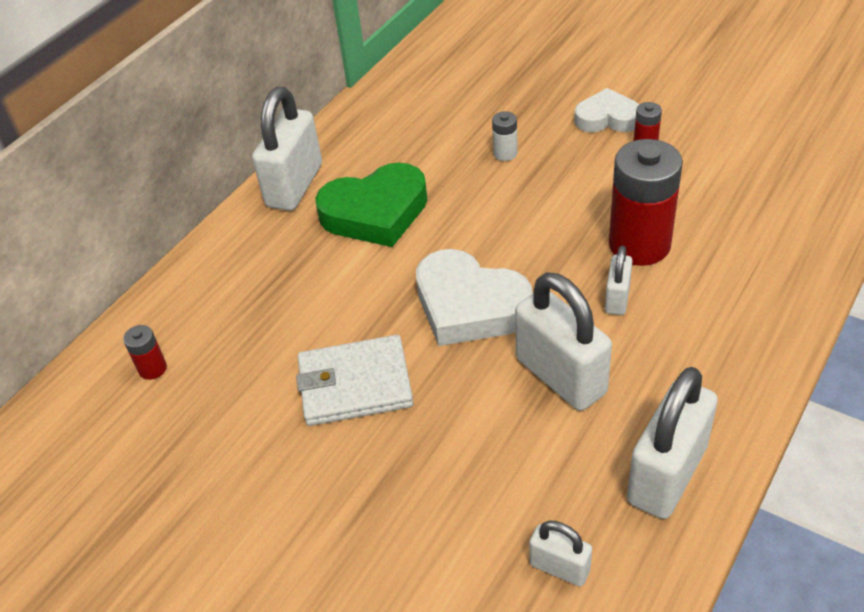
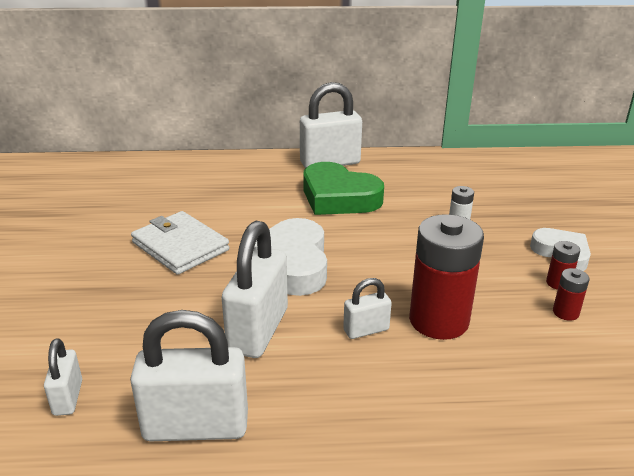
camera: 50 degrees right, 15 degrees down
(152, 368) = (141, 178): red battery -> red battery (565, 312)

